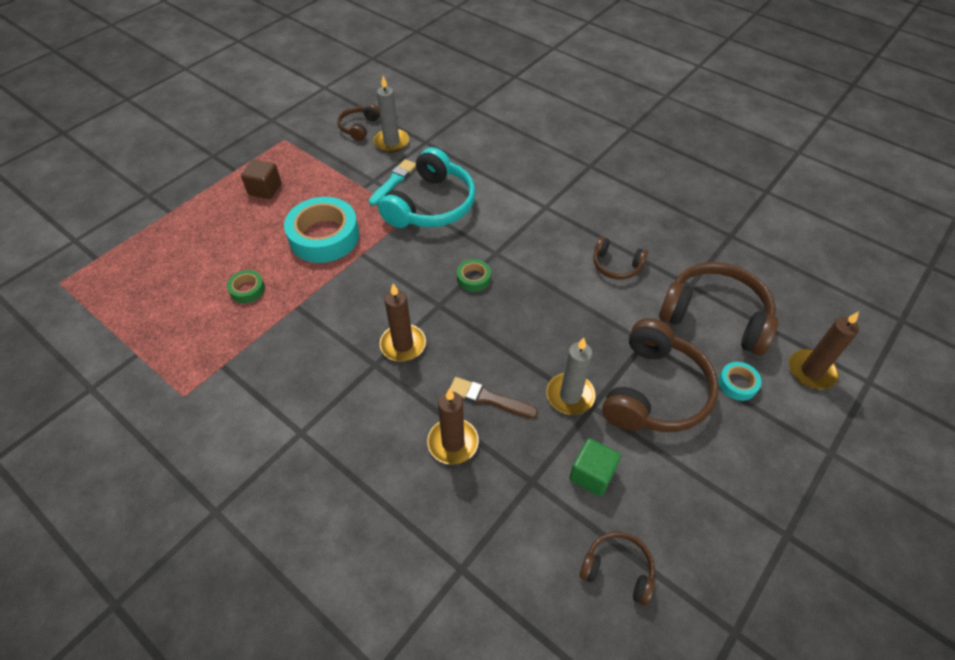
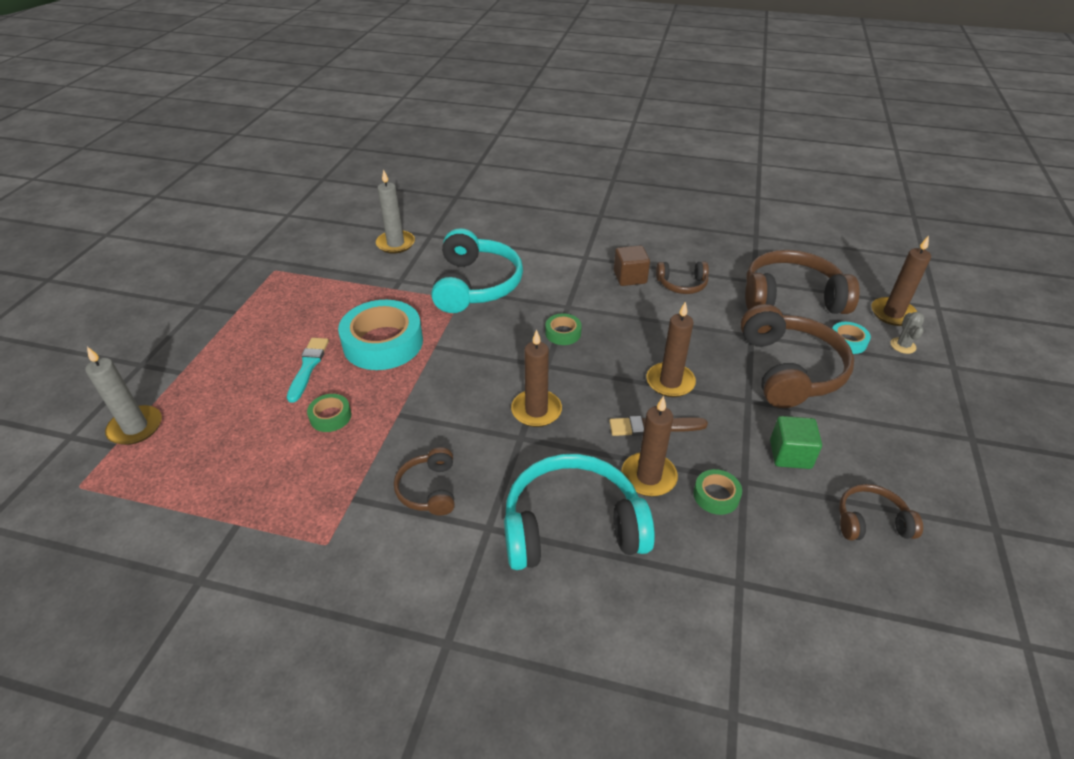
camera: 25 degrees left, 10 degrees down
(265, 189) = (284, 320): brown cube -> brown cube (630, 277)
(359, 127) = (351, 240): brown headphones -> brown headphones (429, 489)
(363, 459) = (572, 526): none -> turquoise headphones
(393, 182) = (422, 276): turquoise brush -> turquoise brush (308, 367)
(497, 484) = (716, 495): none -> green tape
(534, 361) = (670, 382): none -> brown candle
(570, 395) = (722, 398): grey candle -> grey candle (135, 427)
(793, 410) = (903, 346): none -> grey cactus

